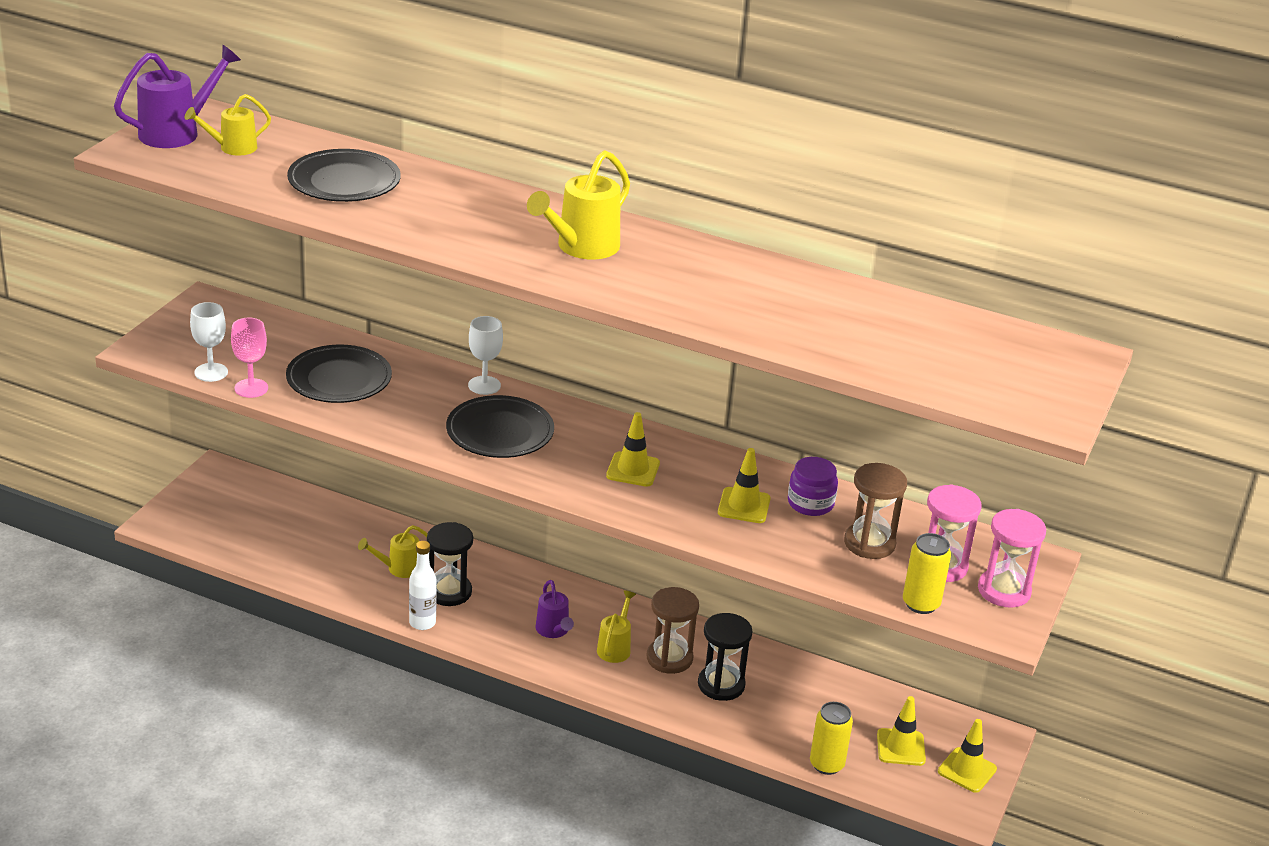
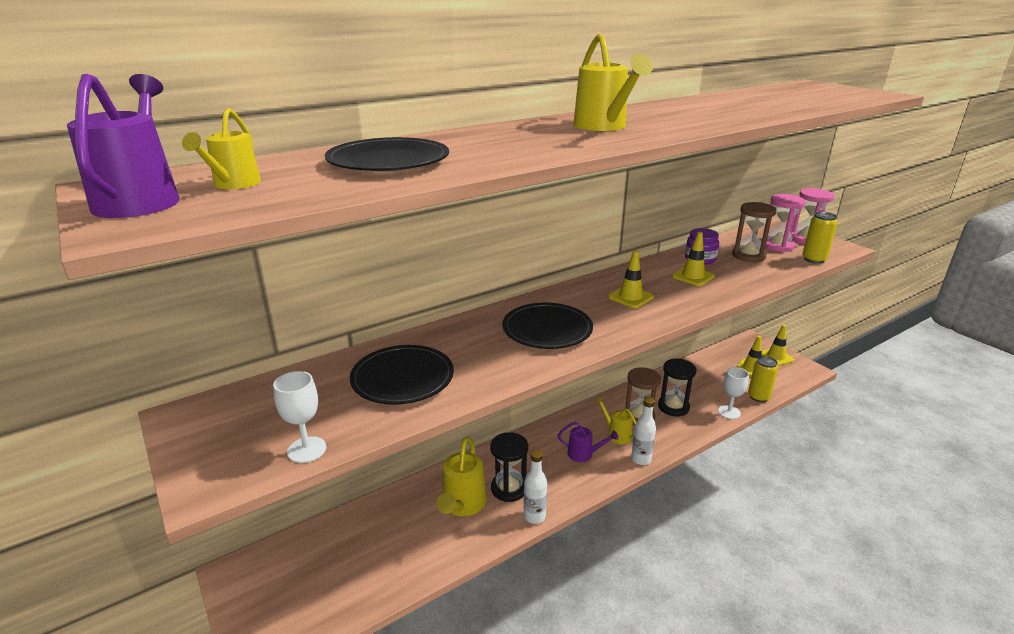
camera: 55 degrees left, 5 degrees down
(251, 388) = (363, 432): pink goblet -> none
(399, 568) = (462, 505): yellow watering can -> yellow watering can, size x1.63
(484, 385) = (479, 319): white goblet -> white goblet (729, 412)
(583, 679) = (641, 459): none -> white bottle

